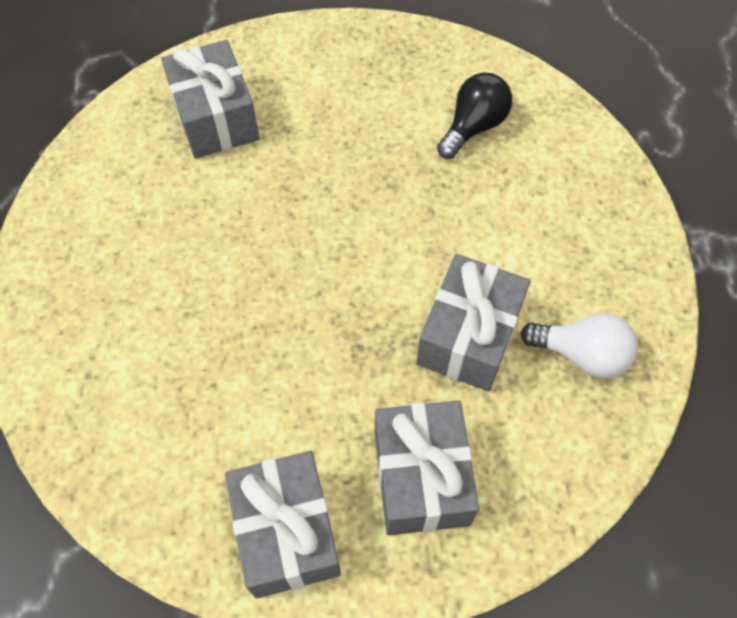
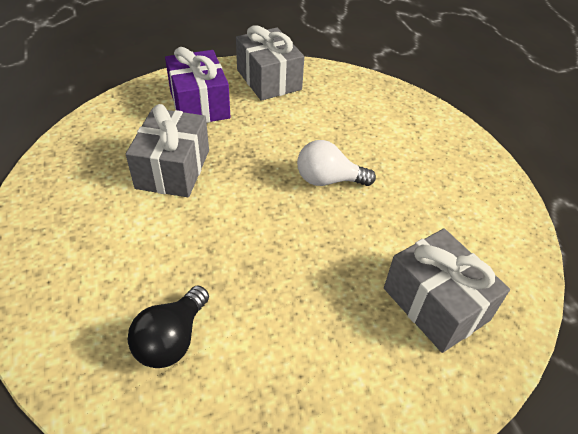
camera: 165 degrees right, 15 degrees down
(421, 477) = (199, 104): grey gift -> purple gift
(581, 354) = (91, 169): white light bulb -> white light bulb (328, 180)

